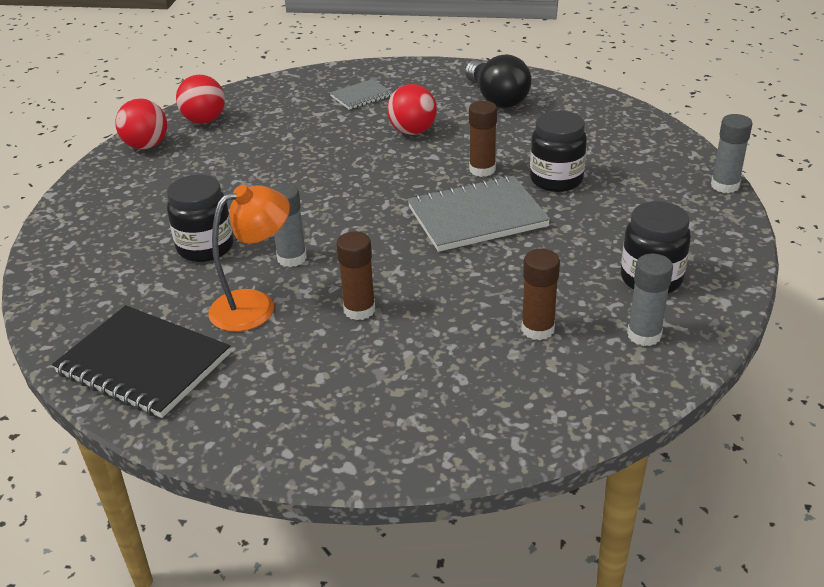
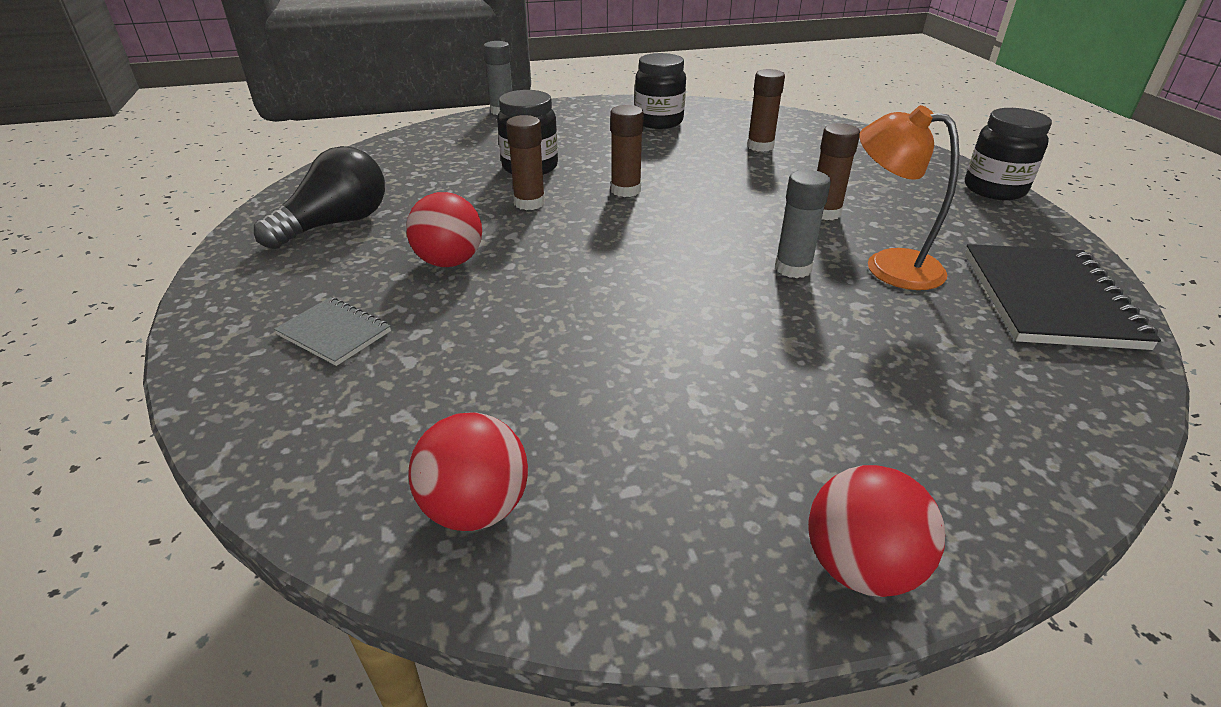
camera: 115 degrees left, 0 degrees up
(146, 146) = (625, 558): red ball -> red ball (860, 567)
(205, 247) = (841, 336): black jar -> black jar (994, 189)
(477, 217) = (625, 190): grey notebook -> brown glue stick
(644, 335) = (726, 118): grey glue stick -> none

